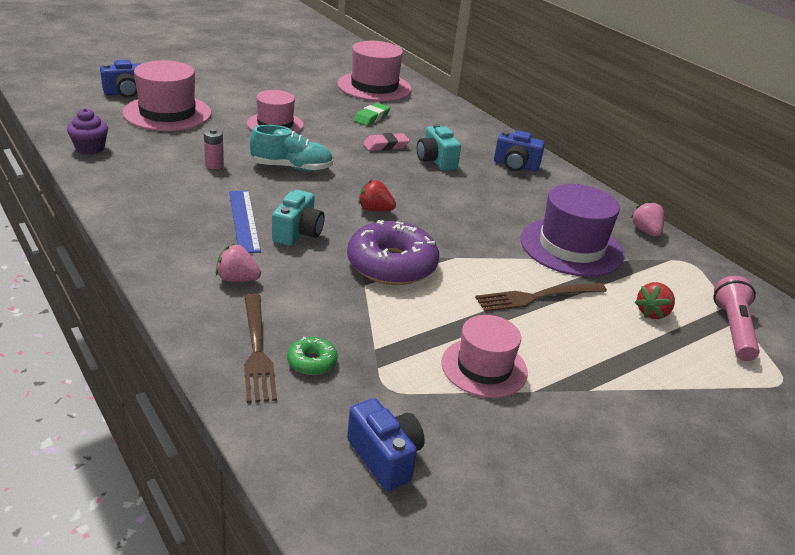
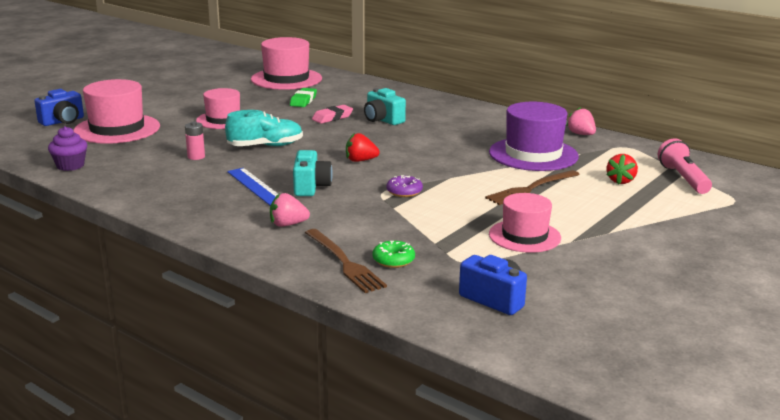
camera: 15 degrees left, 10 degrees down
(391, 265) = (404, 191): purple donut -> purple donut, size x0.45
(515, 165) = (450, 112): blue camera -> none

